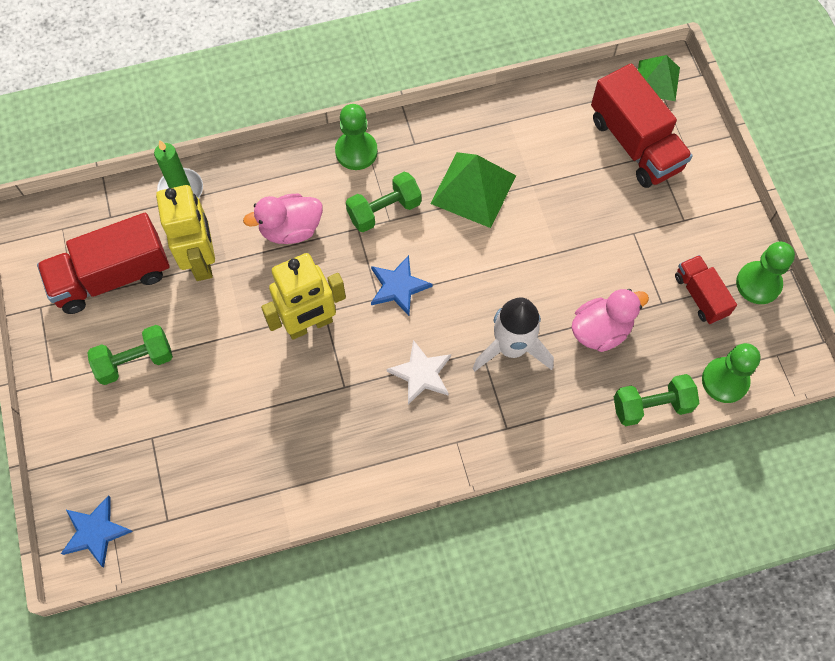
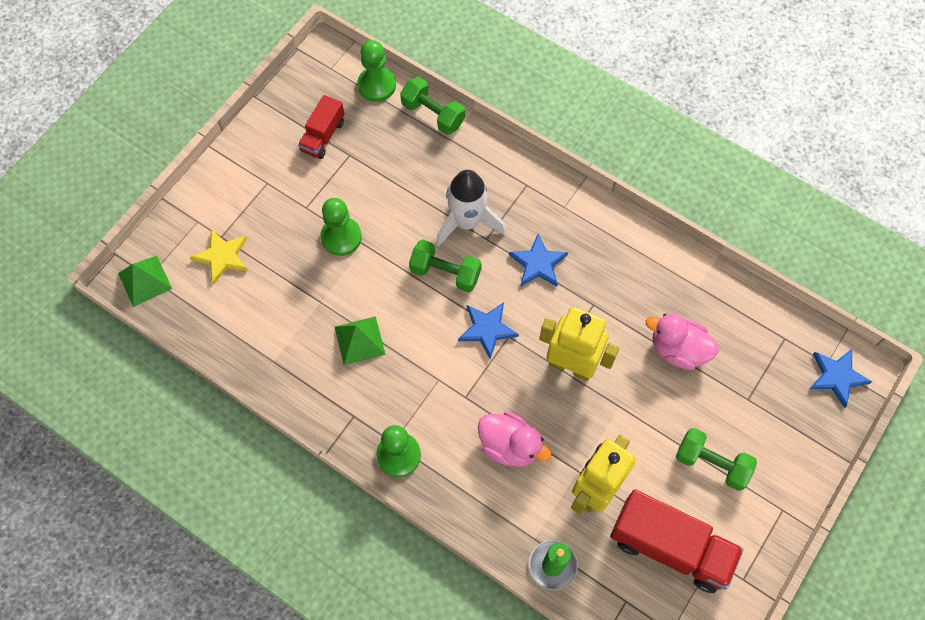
camera: 130 degrees left, 0 degrees up
(384, 210) = (433, 390): green dumbbell -> green dumbbell (445, 272)
(421, 373) = (538, 263): white star -> blue star
(473, 189) = (360, 340): green pyramid -> green pyramid, size x0.66
(601, 330) = (404, 177): pink duck -> pink duck (678, 349)
(635, 144) = (222, 257): red truck -> yellow star
(758, 284) = (283, 108): green pawn -> green pawn (341, 237)

